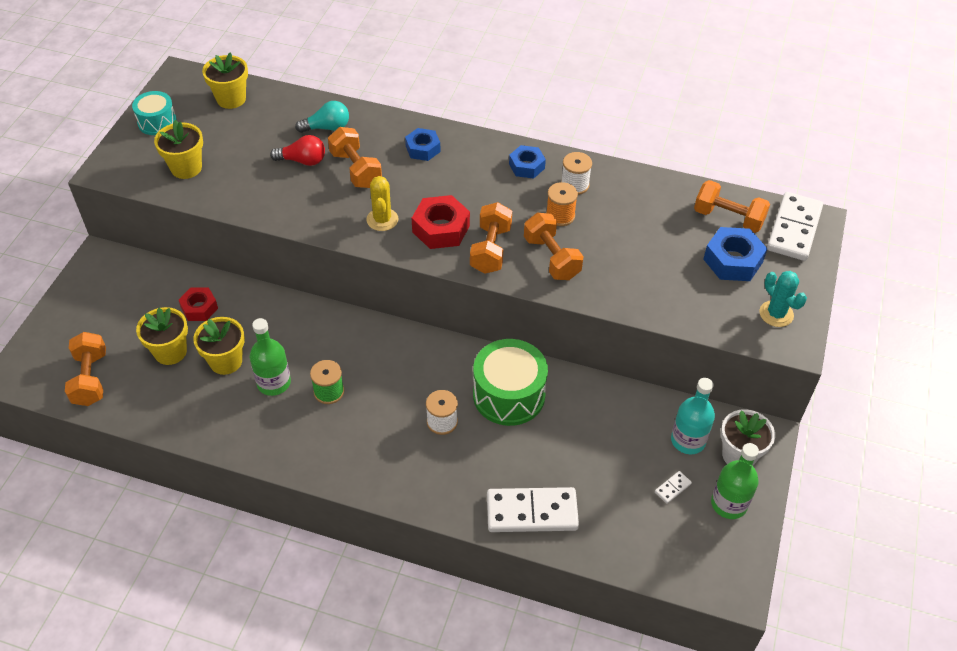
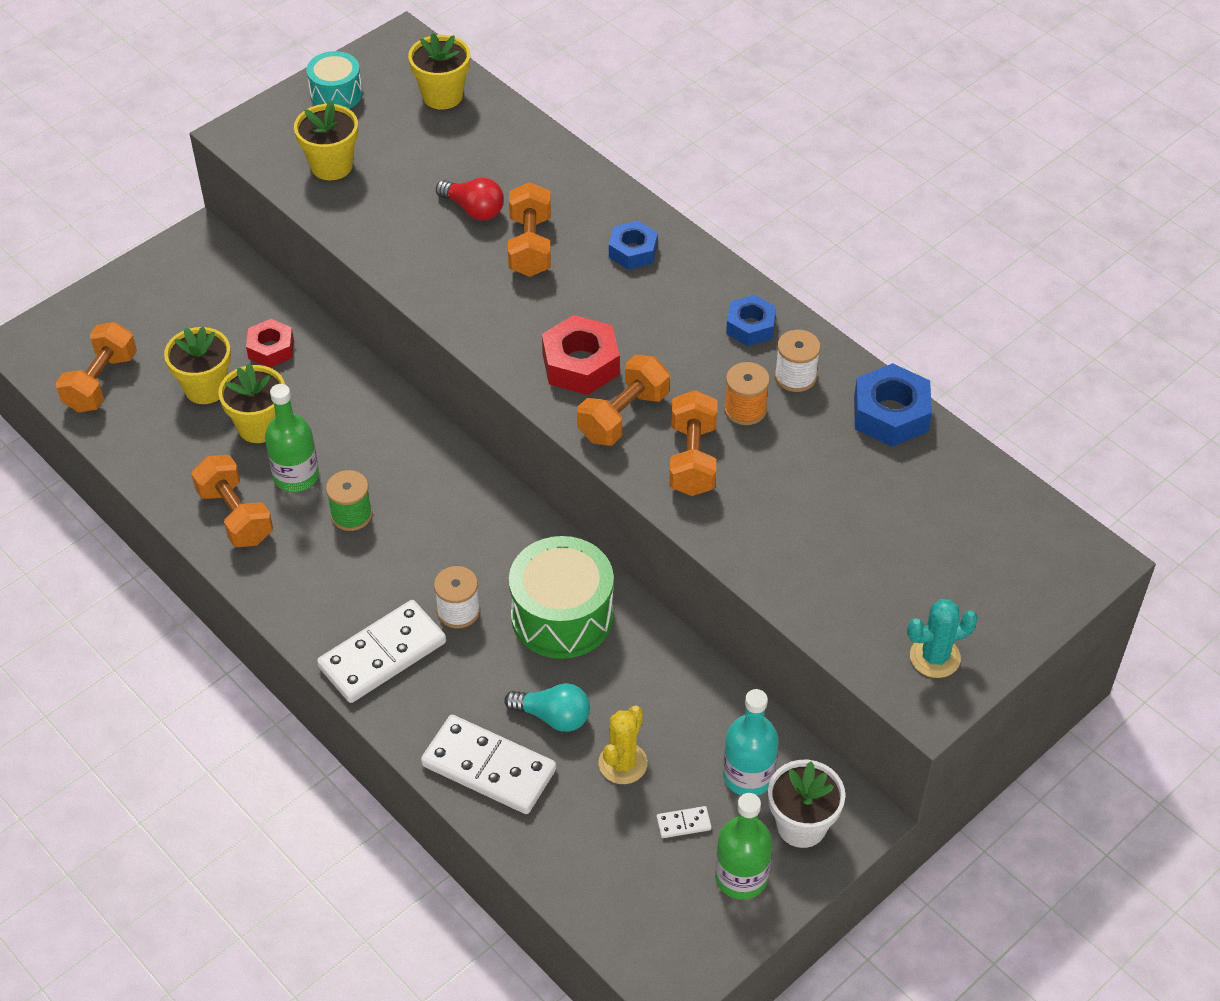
camera: 30 degrees right, 0 degrees up
(327, 127) = (533, 177): turquoise light bulb -> turquoise light bulb (553, 717)
(382, 220) = (517, 323): yellow cactus -> yellow cactus (623, 763)
(728, 218) = (971, 505): orange dumbbell -> orange dumbbell (235, 515)
(733, 261) = (932, 563): blue nut -> blue nut (890, 414)
(776, 314) = (935, 657): turquoise cactus -> turquoise cactus turned 75 degrees clockwise
(794, 229) = (1053, 558): white domino -> white domino (382, 654)

